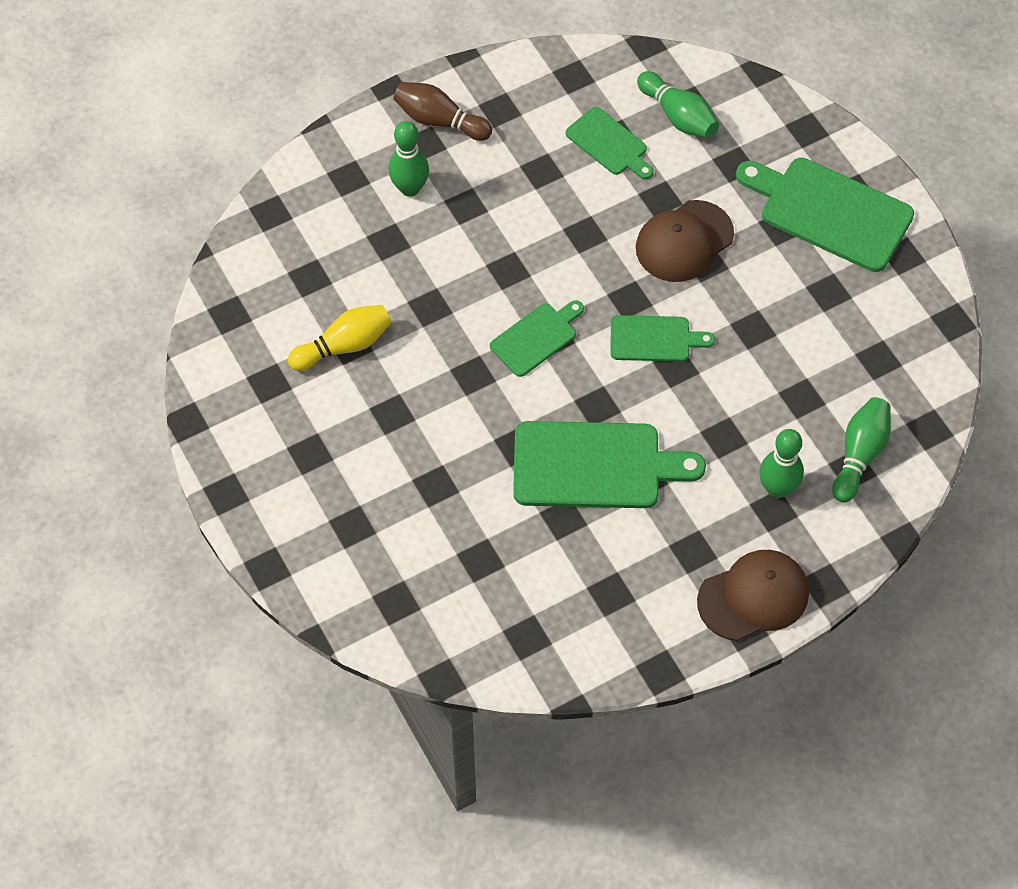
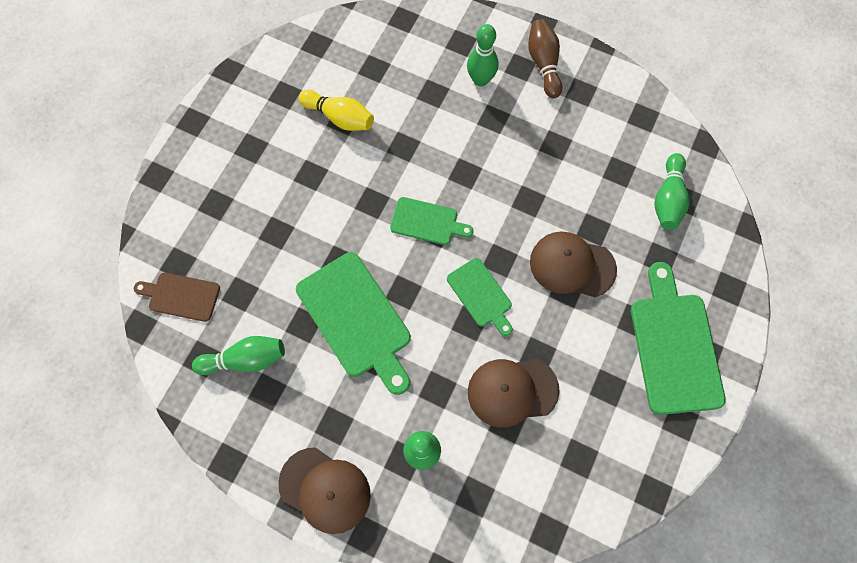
camera: 55 degrees right, 10 degrees up
(439, 619) = (181, 296): none -> brown cutting board
(609, 144) = (609, 171): green cutting board -> none
(773, 374) = (512, 391): none -> brown cap
(859, 455) = (490, 494): green bowling pin -> green bowling pin (245, 359)

